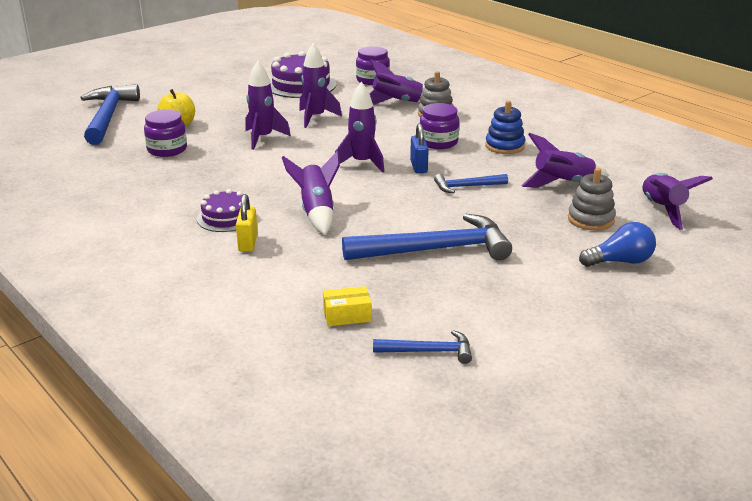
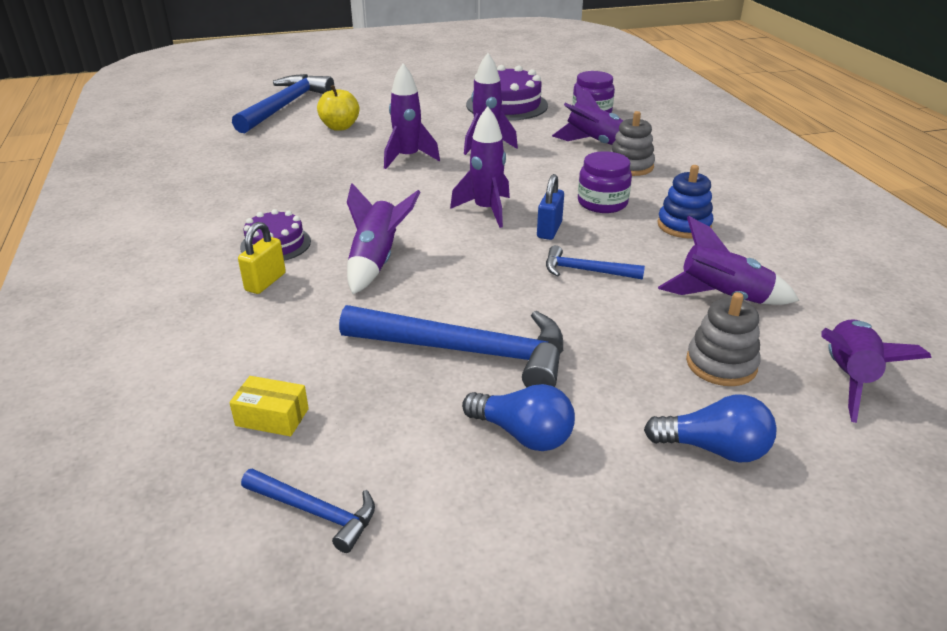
camera: 25 degrees right, 5 degrees up
(167, 149) = (301, 152): purple jar -> none
(511, 282) = (523, 434): none -> blue light bulb

